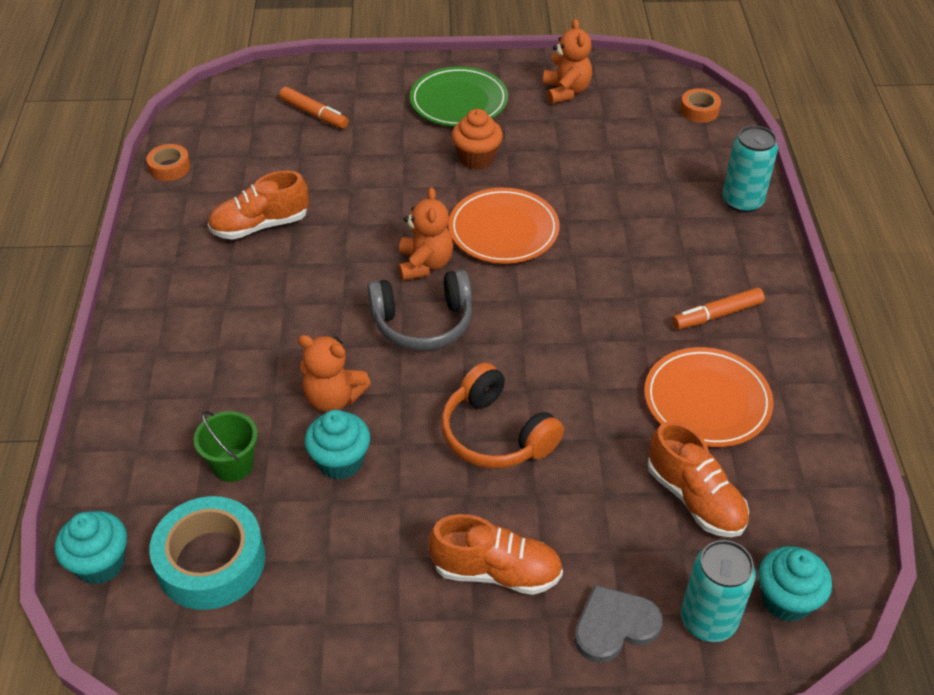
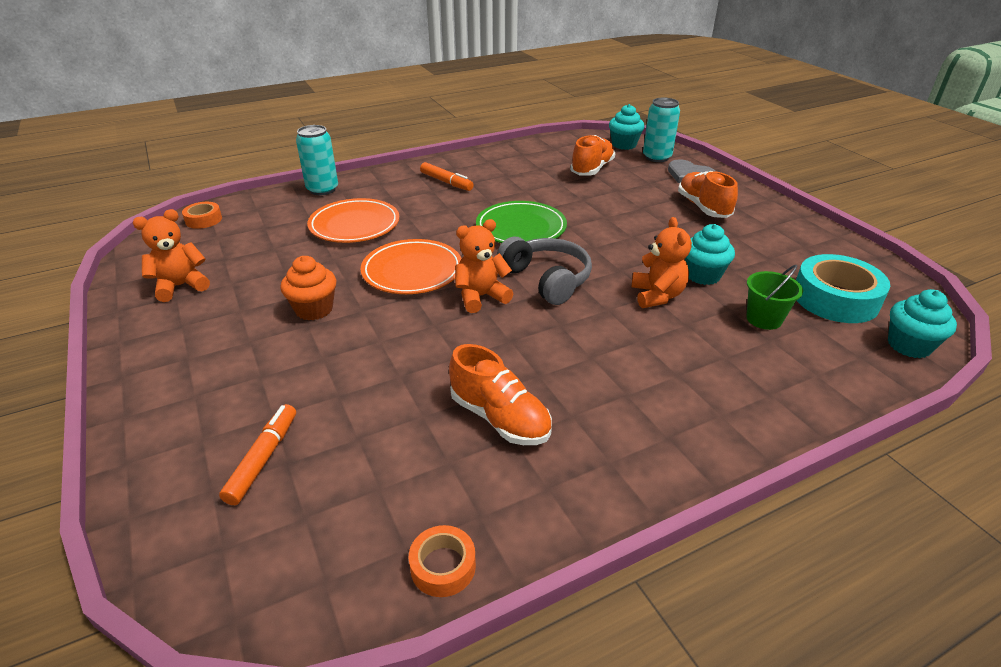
camera: 115 degrees left, 10 degrees down
(459, 102) = (211, 347): green plate -> green plate (521, 228)
(496, 434) = (614, 228): orange headphones -> none
(707, 401) = (521, 175): orange plate -> orange plate (354, 225)

